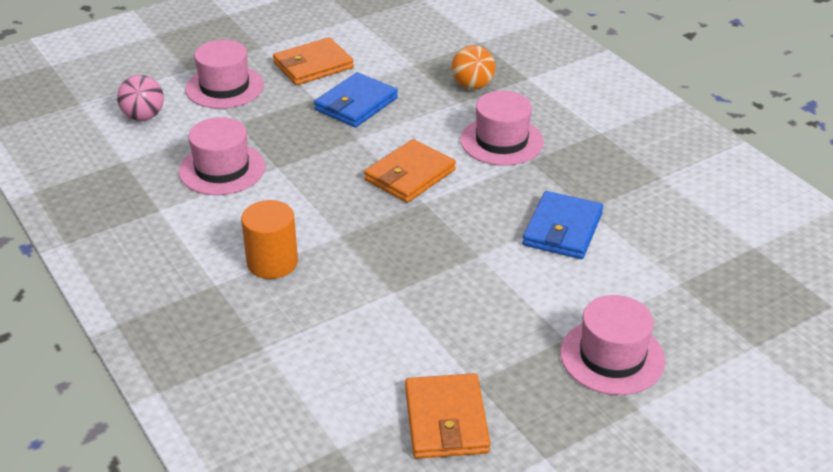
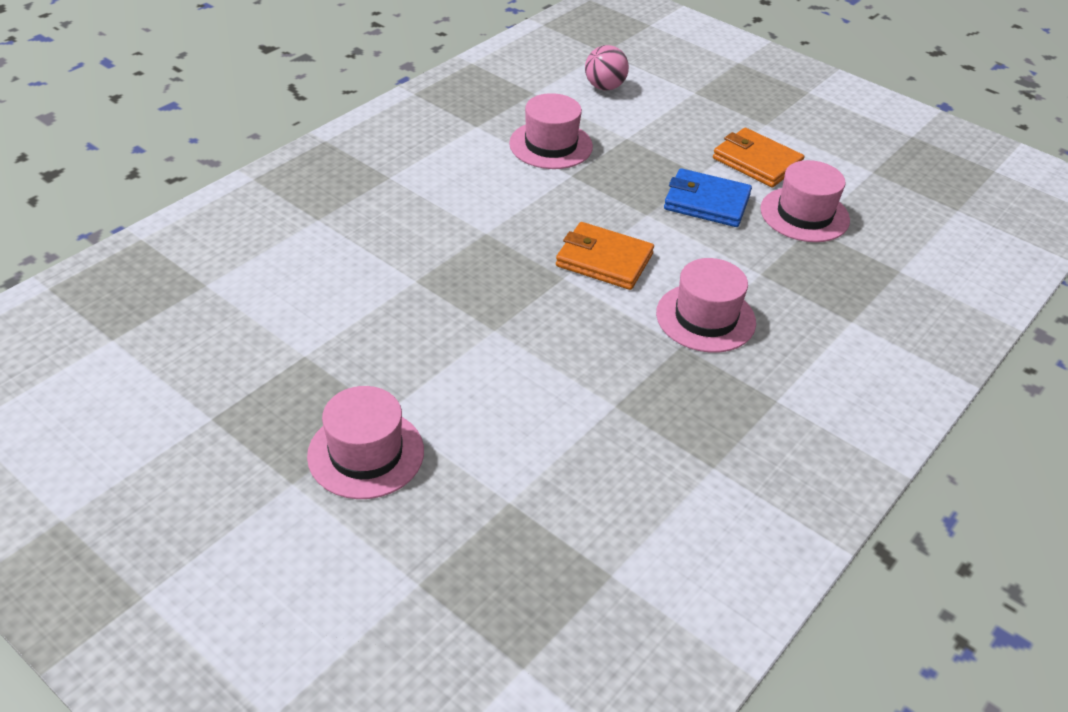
camera: 70 degrees right, 5 degrees up
(224, 87) = (680, 118): pink hat -> pink hat (804, 214)
(272, 262) = (430, 201): orange cylinder -> none
(446, 420) = (249, 344): orange wallet -> none
(472, 86) = (801, 279): orange ball -> none
(562, 229) = (566, 389): blue wallet -> none

